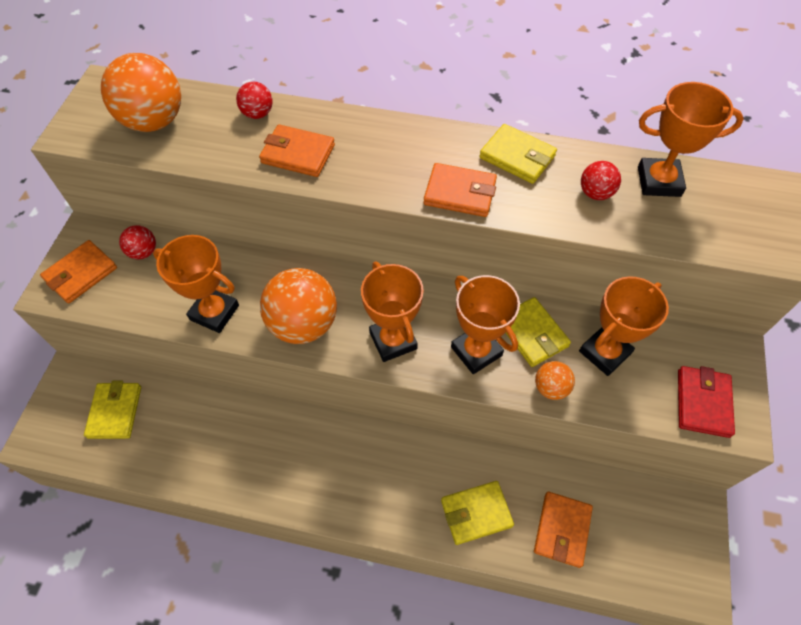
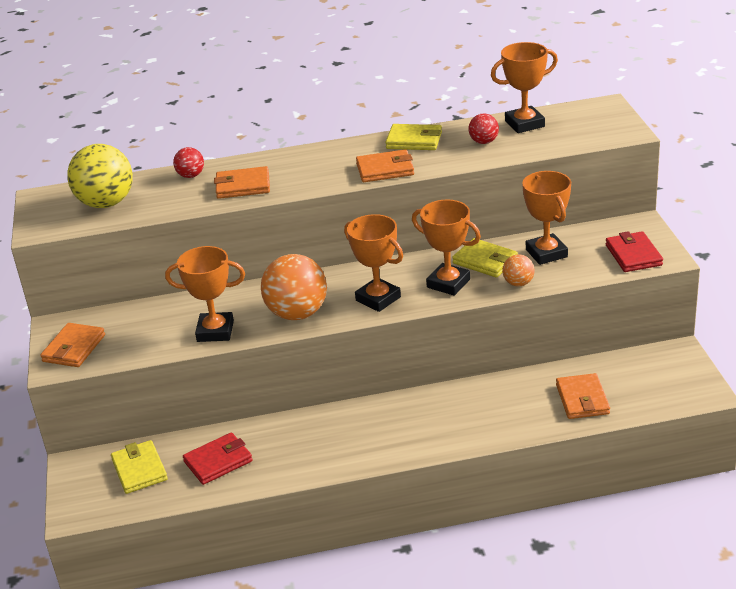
camera: 20 degrees left, 25 degrees down
(143, 252) = (121, 319): red ball -> none
(154, 121) = (106, 203): orange ball -> yellow ball
(184, 436) = (218, 461): none -> red wallet
(476, 513) = (507, 415): yellow wallet -> none
(604, 352) = (546, 253): orange trophy -> orange trophy turned 45 degrees counterclockwise

